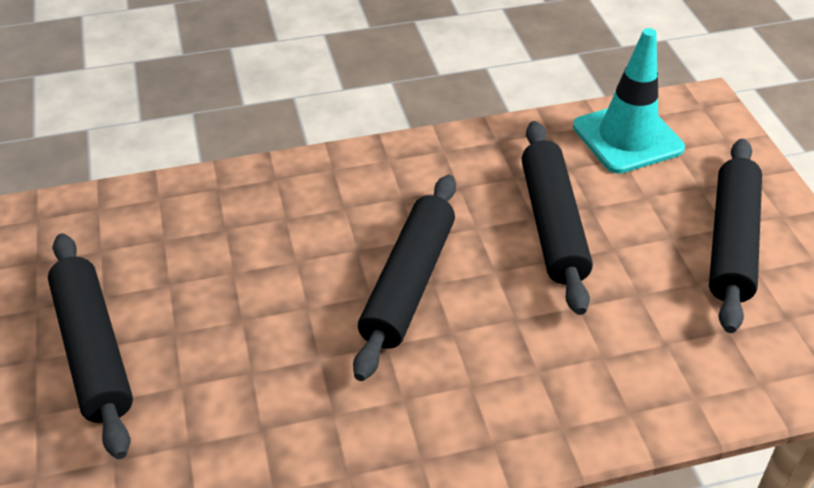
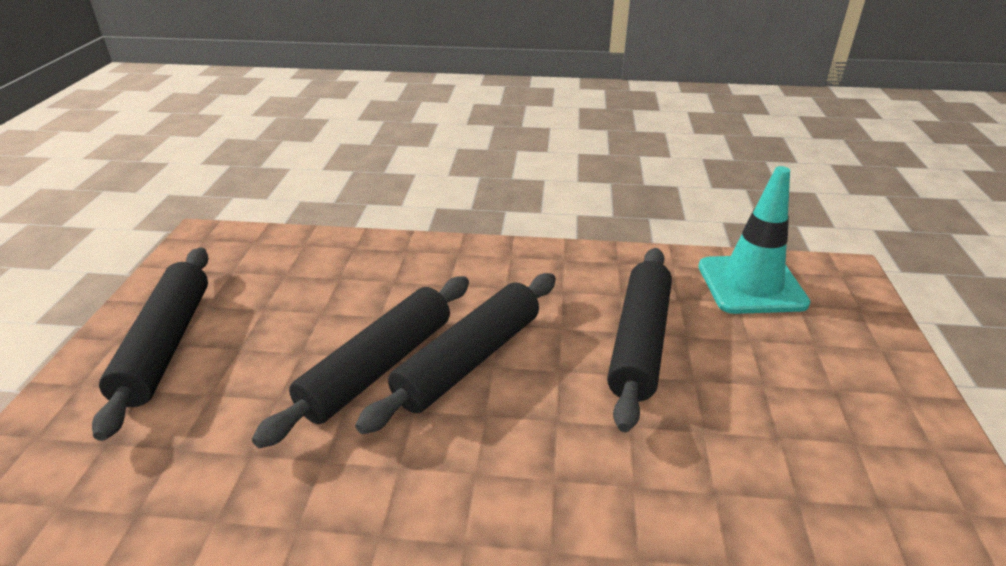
camera: 20 degrees right, 10 degrees down
(732, 242) = (834, 406): black rolling pin -> black rolling pin (378, 367)

